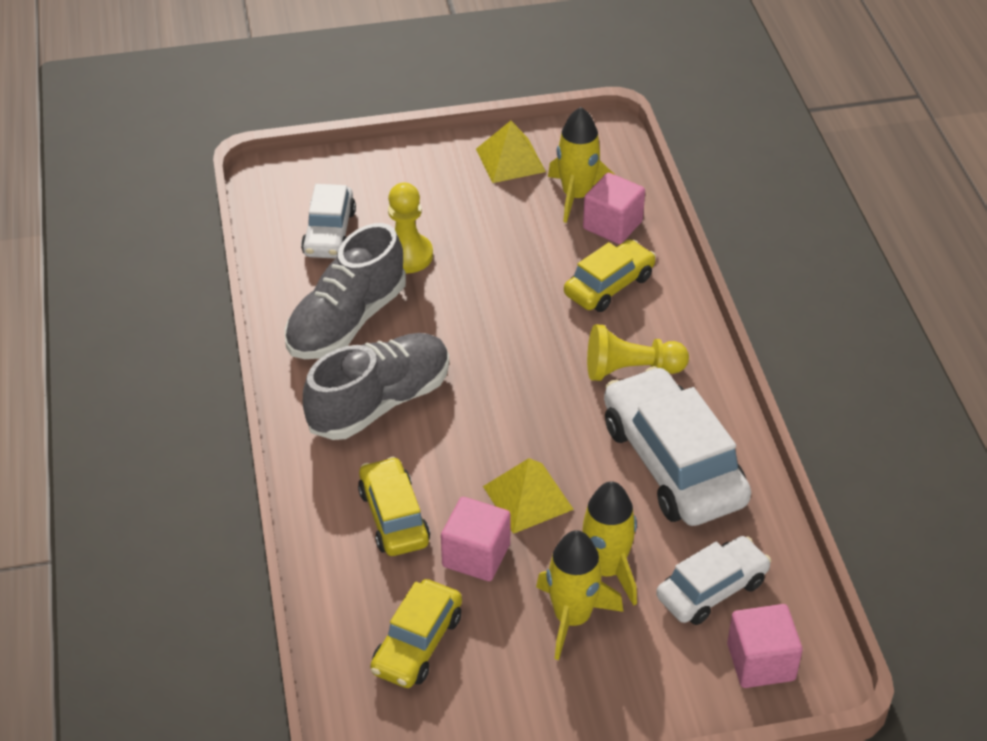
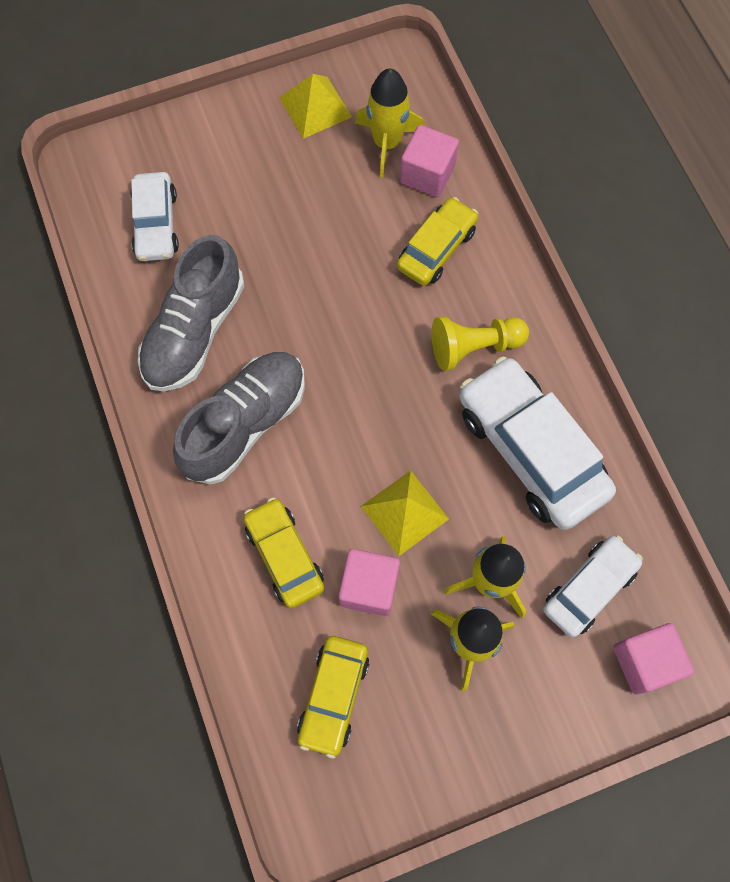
camera: 10 degrees left, 25 degrees up
(407, 255) = (237, 241): yellow pawn -> none

